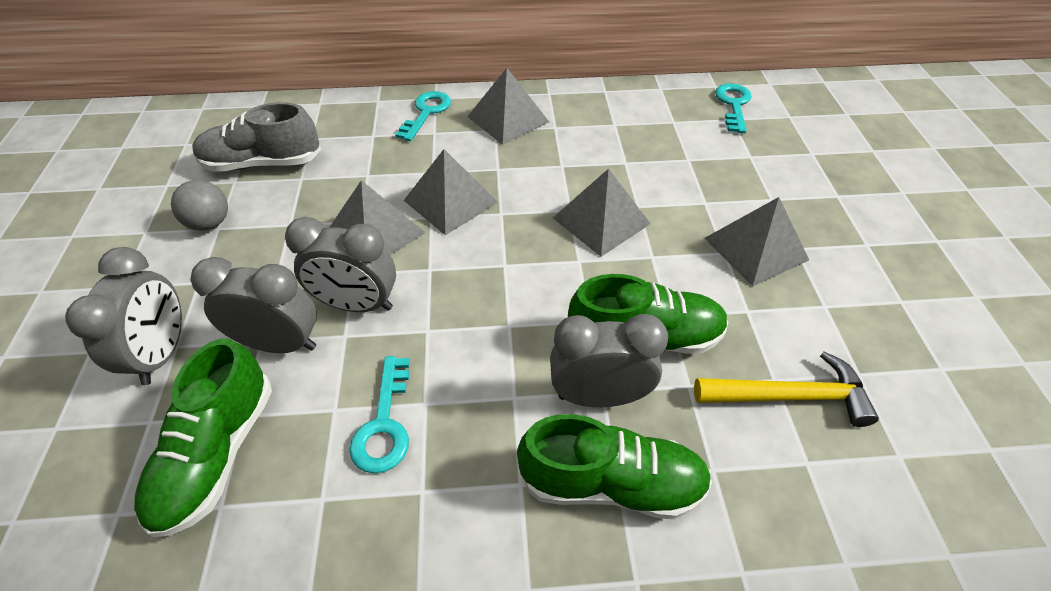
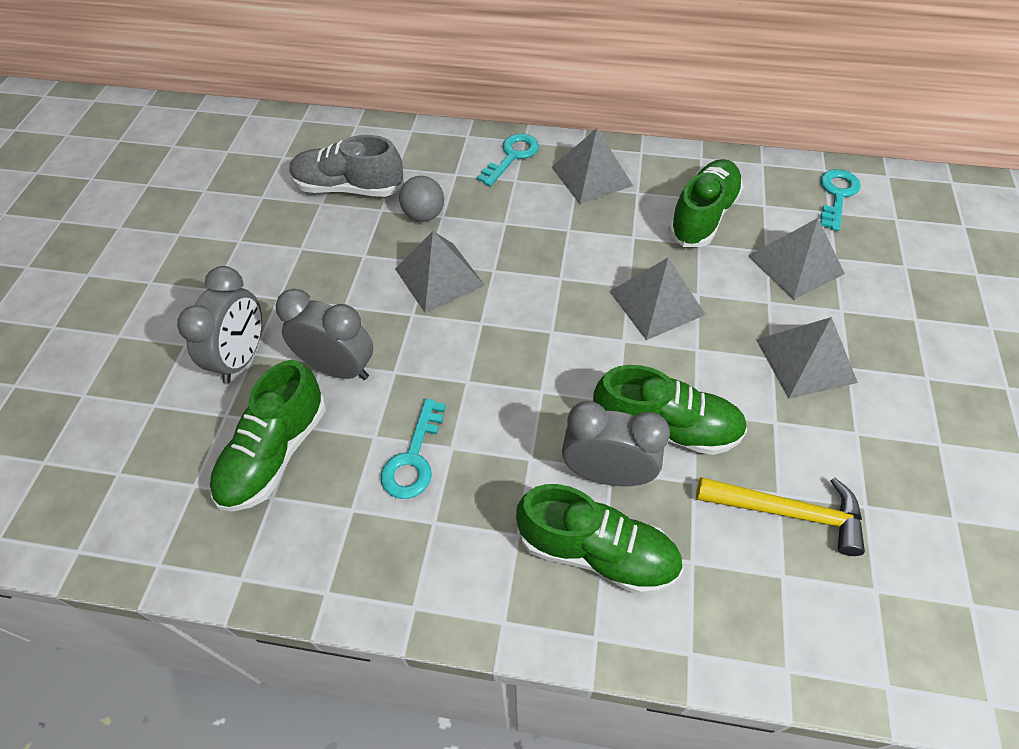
camera: 15 degrees right, 5 degrees up
(210, 223) = (295, 242): grey ball -> grey ball (424, 215)
(357, 304) = (410, 345): grey clock -> none
(450, 201) = (515, 257): grey pyramid -> grey pyramid (795, 264)
(621, 138) = (703, 216): none -> green shoe

